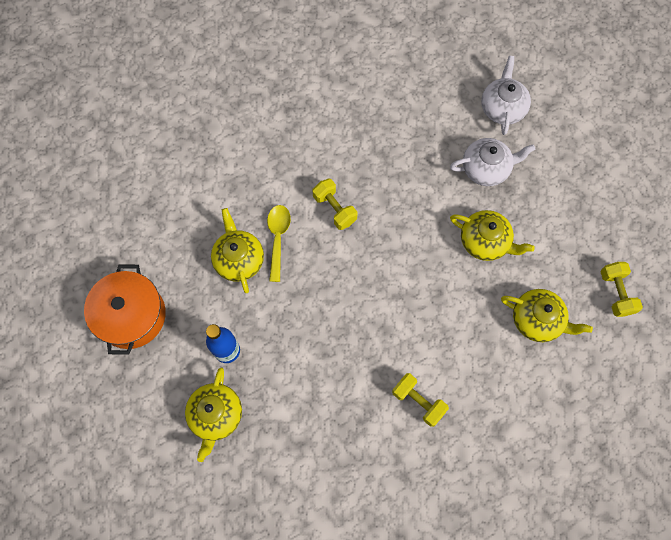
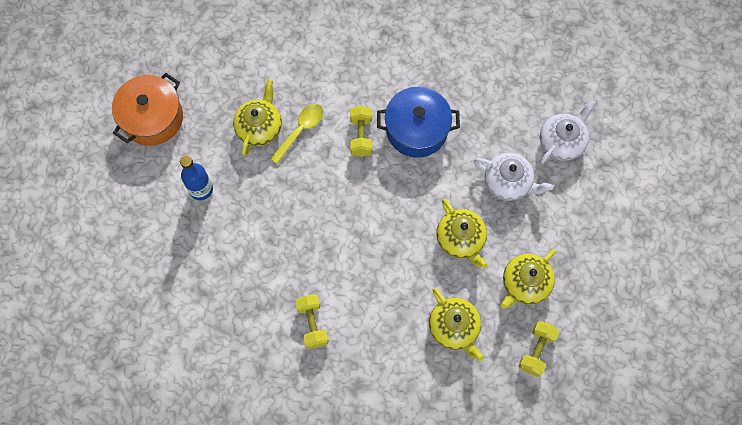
camera: 35 degrees right, 0 degrees up
(216, 415) = (159, 231): yellow teapot -> yellow teapot (525, 284)
(378, 173) = (416, 130): none -> blue pot

